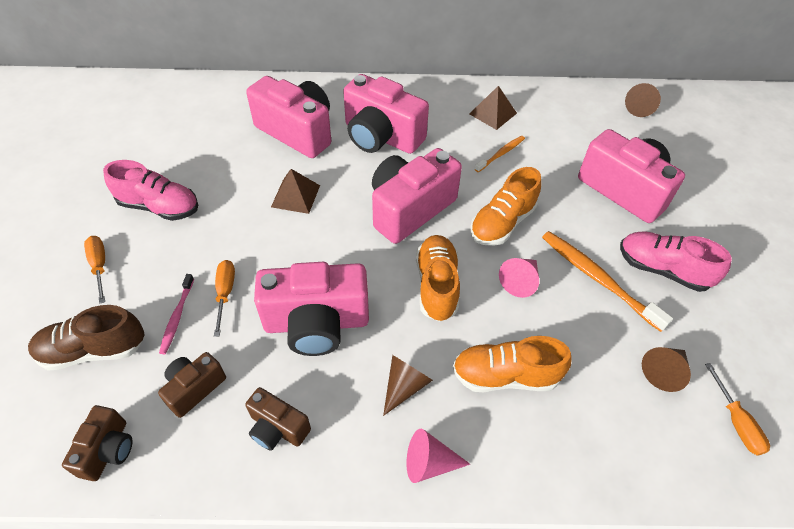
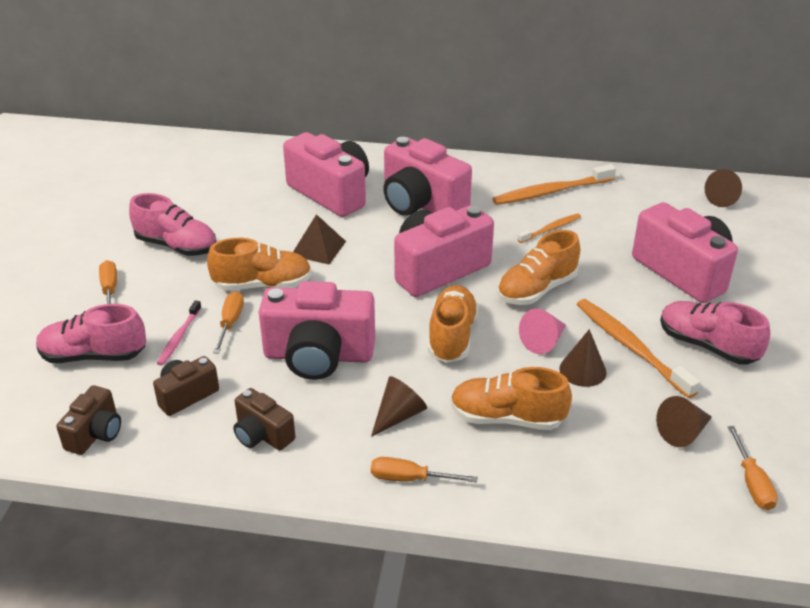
camera: 10 degrees right, 15 degrees down
(93, 350) = (93, 356): brown shoe -> pink shoe
(250, 244) = (263, 285): none -> orange shoe
(429, 463) = (410, 479): pink cone -> orange screwdriver
(493, 113) = (550, 192): brown pyramid -> orange toothbrush
(561, 311) = (582, 370): none -> brown cone

